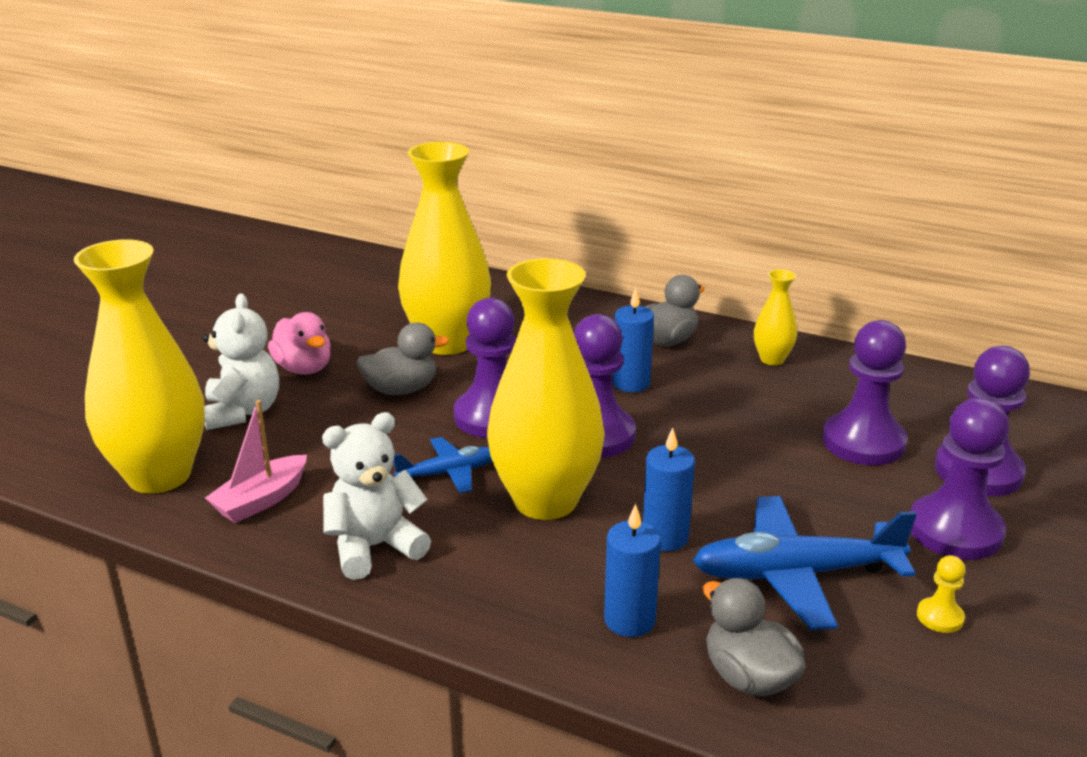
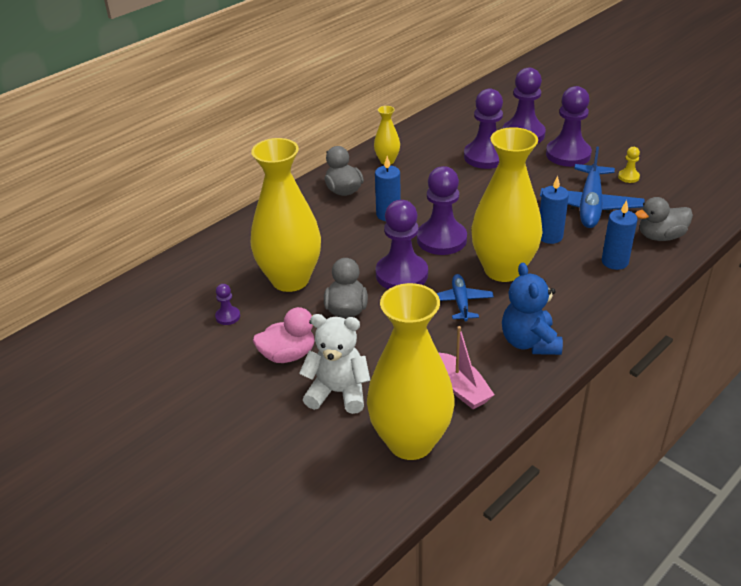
camera: 70 degrees left, 10 degrees up
(363, 320) = (228, 316): none -> purple pawn
(374, 547) = (529, 342): white teddy bear -> blue teddy bear

